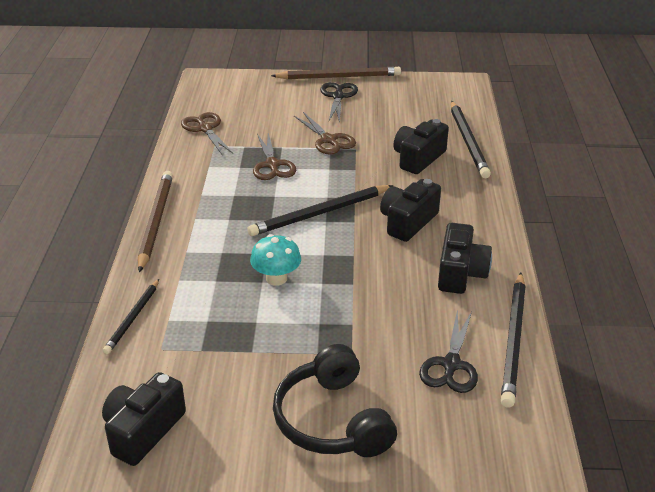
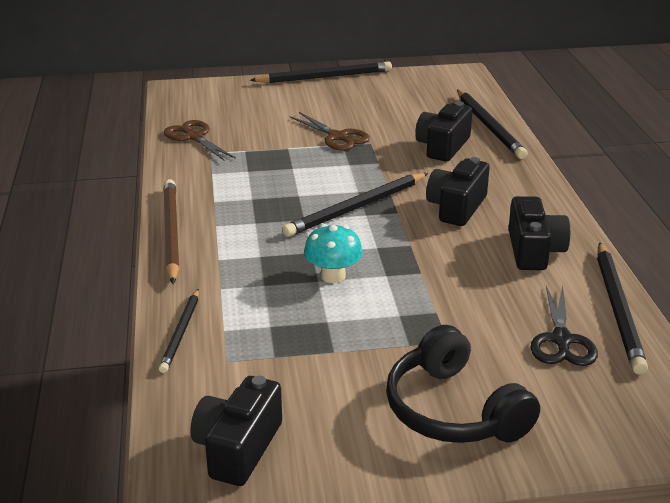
camera: 10 degrees left, 5 degrees down
(272, 165) = (284, 166): brown scissors -> none
(338, 96) = (331, 95): black scissors -> none
(339, 77) = (325, 77): brown pencil -> black pencil

